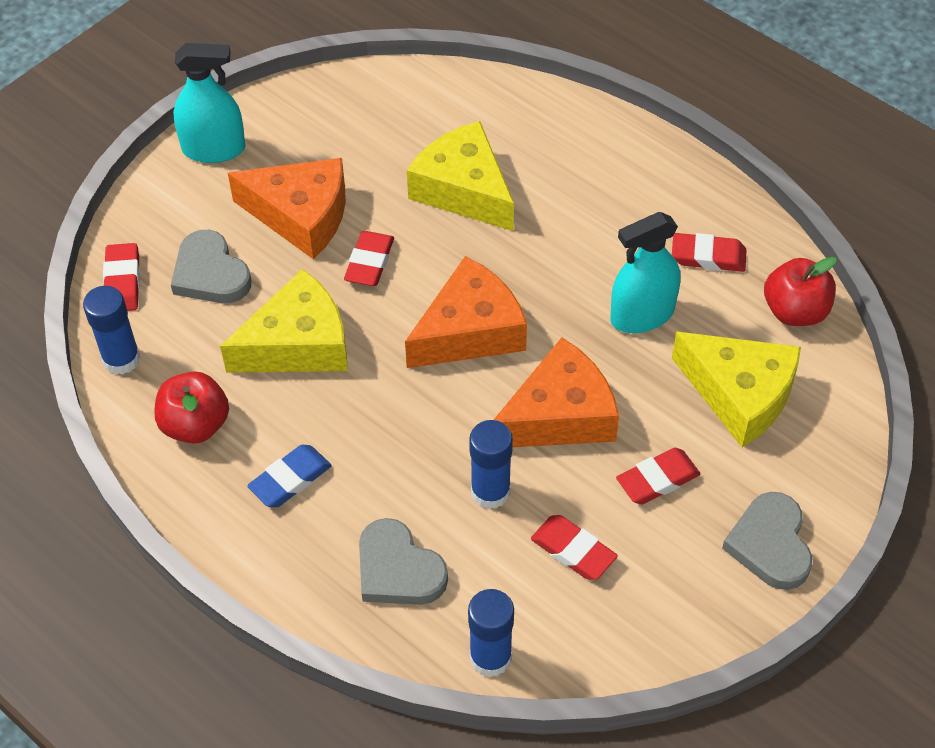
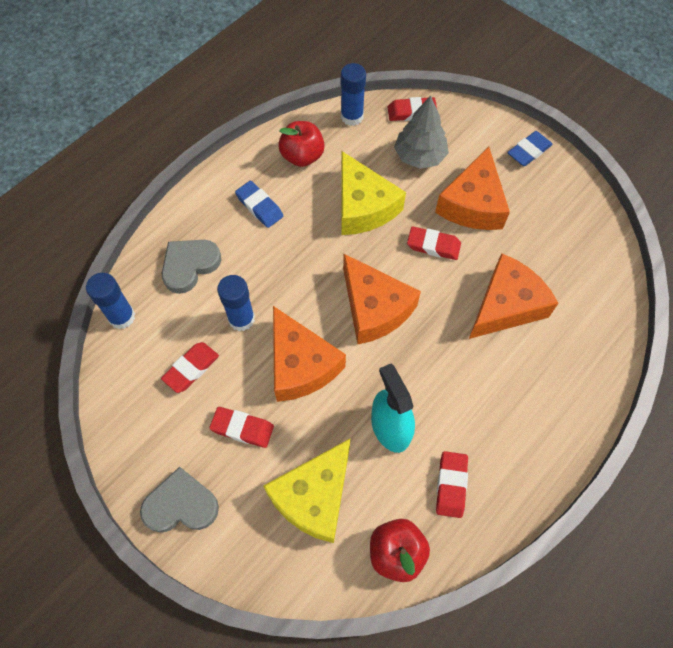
camera: 90 degrees right, 10 degrees up
(210, 274) = (419, 156): grey heart -> grey tree
(214, 149) = (528, 151): turquoise spray bottle -> blue eraser
(463, 190) = (506, 305): yellow cheese -> orange cheese
(657, 479) = (242, 428): red eraser -> red eraser turned 45 degrees counterclockwise

